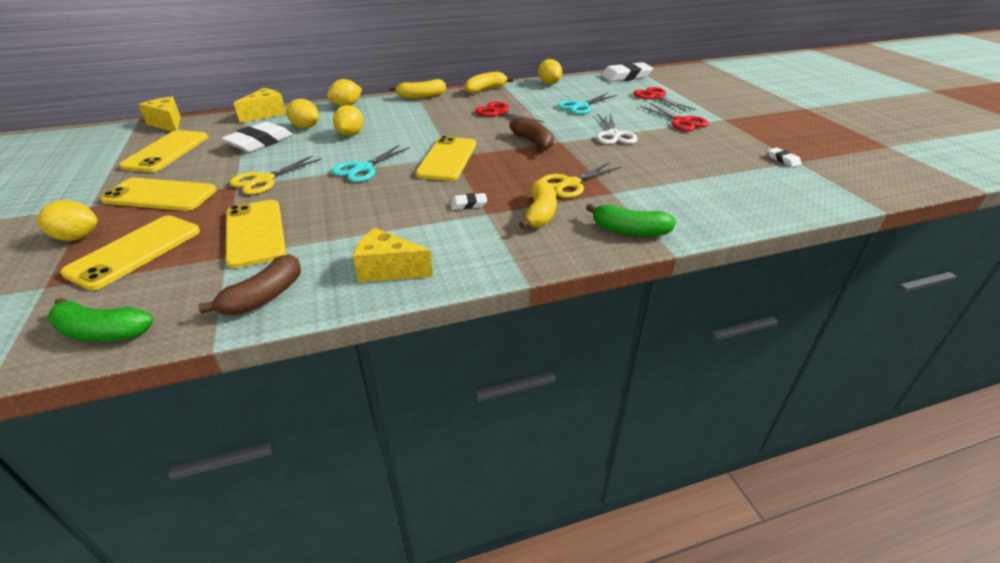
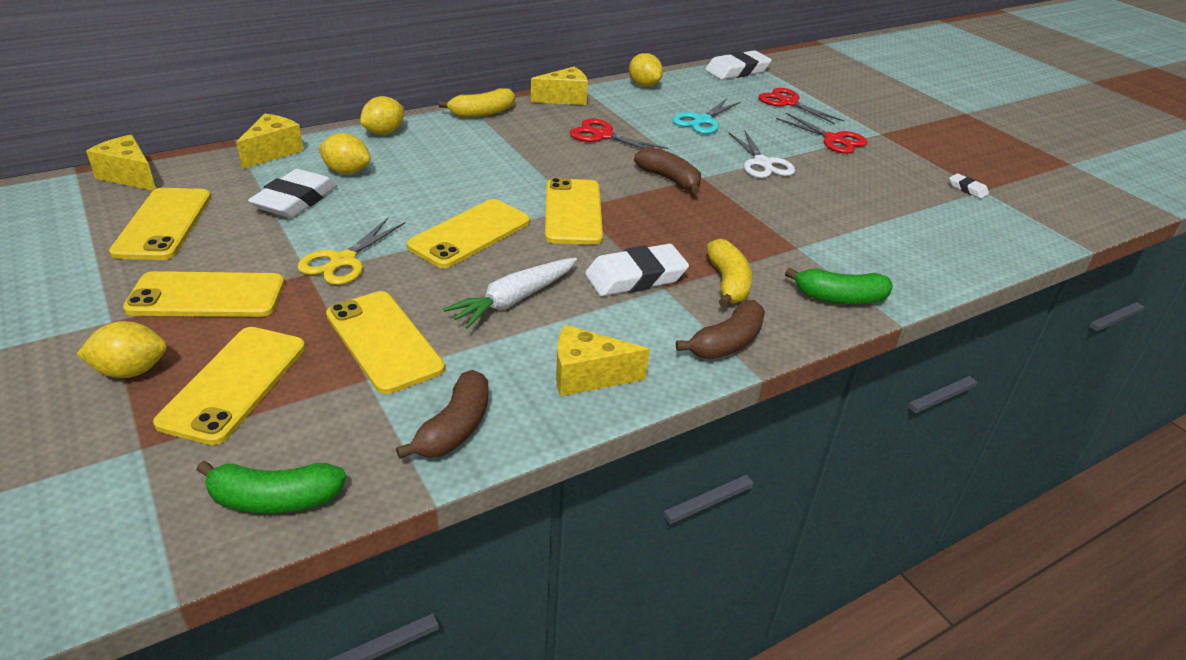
camera: 15 degrees left, 0 degrees up
(350, 134) = (419, 180): yellow lemon -> none
(363, 168) = (470, 234): turquoise scissors -> yellow phone
(366, 213) = (514, 300): none -> white carrot
(468, 204) = (635, 277): white eraser -> white eraser, size x2.08
(485, 90) = (564, 98): yellow banana -> yellow cheese
(515, 256) = (727, 343): none -> brown banana
(571, 183) = (744, 238): yellow scissors -> none

